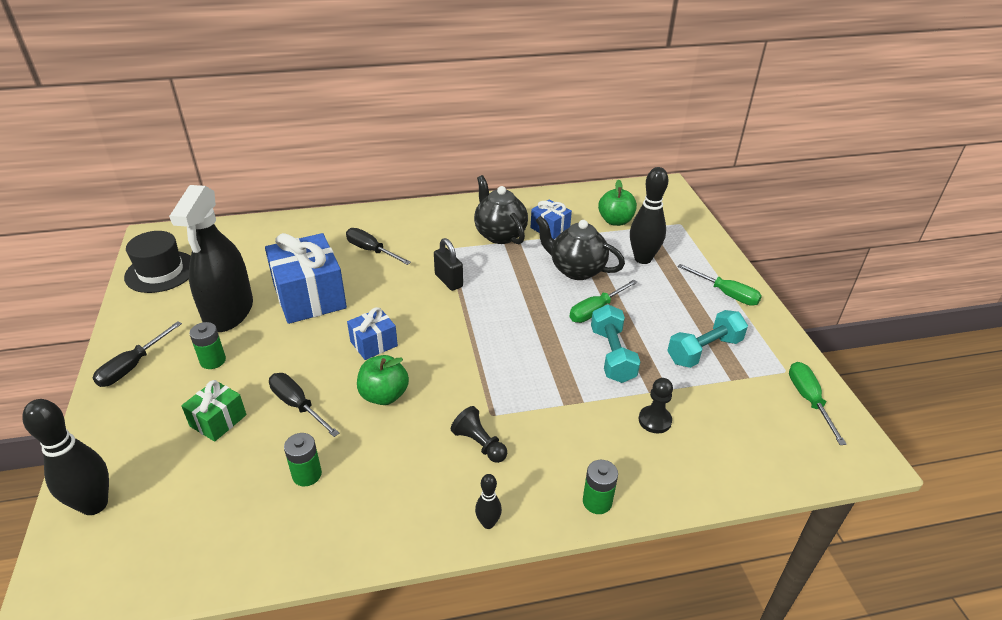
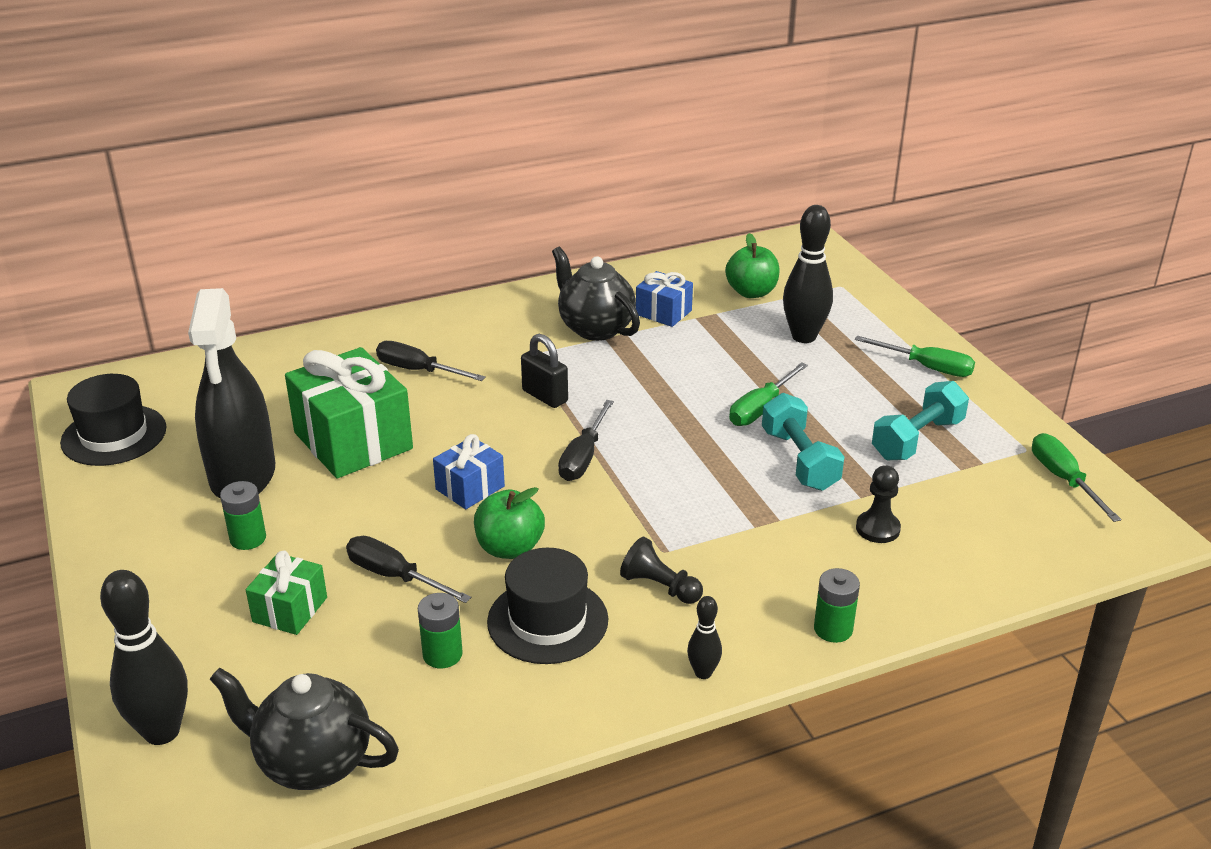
camera: 10 degrees left, 5 degrees down
(133, 366) = (133, 561): black screwdriver -> black screwdriver (584, 457)
(309, 297) = (353, 441): blue gift -> green gift
(390, 459) = (547, 621): none -> black hat
(576, 270) = (717, 361): black teapot -> black teapot (312, 762)

